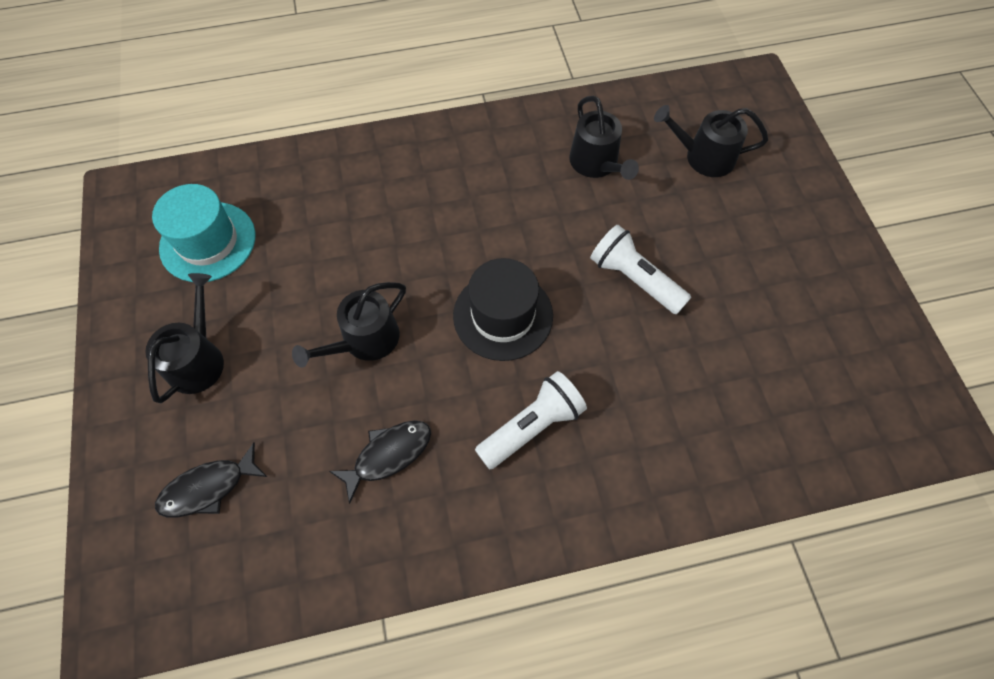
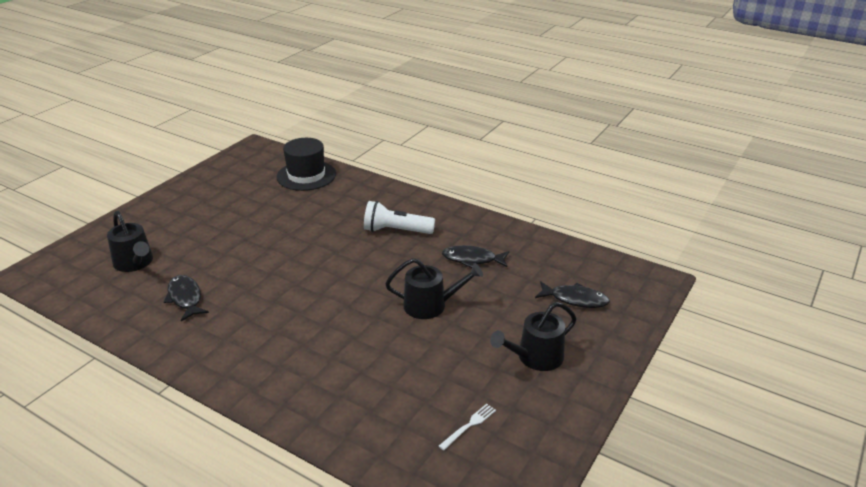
camera: 135 degrees left, 30 degrees down
(208, 242) = (469, 425): turquoise hat -> white fork
(503, 315) = (348, 271): black hat -> black hat (306, 175)
(596, 163) = (185, 298): black watering can -> black fish
(634, 279) = (267, 244): white flashlight -> none

